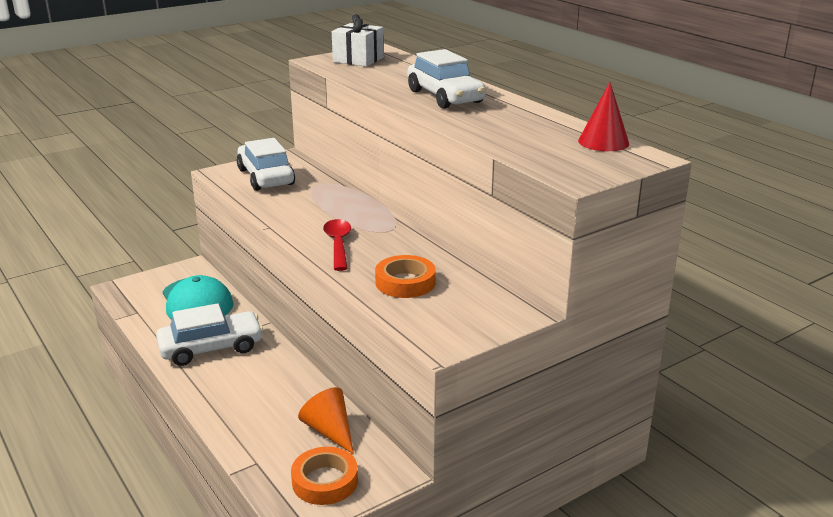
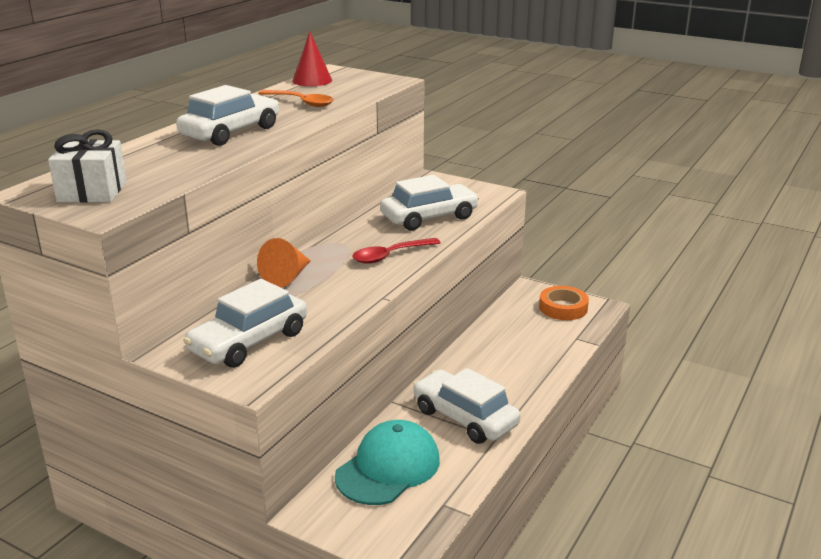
camera: 115 degrees left, 0 degrees up
(329, 431) = (514, 321): orange cone -> orange cone (287, 277)
(405, 282) = (429, 217): orange tape -> white car
(516, 127) = (301, 102): none -> orange spoon

